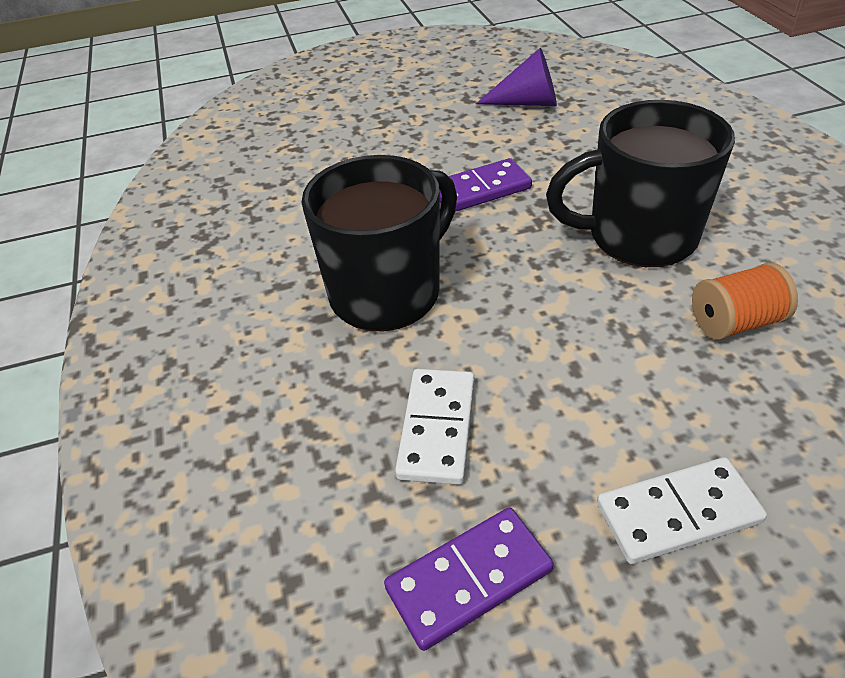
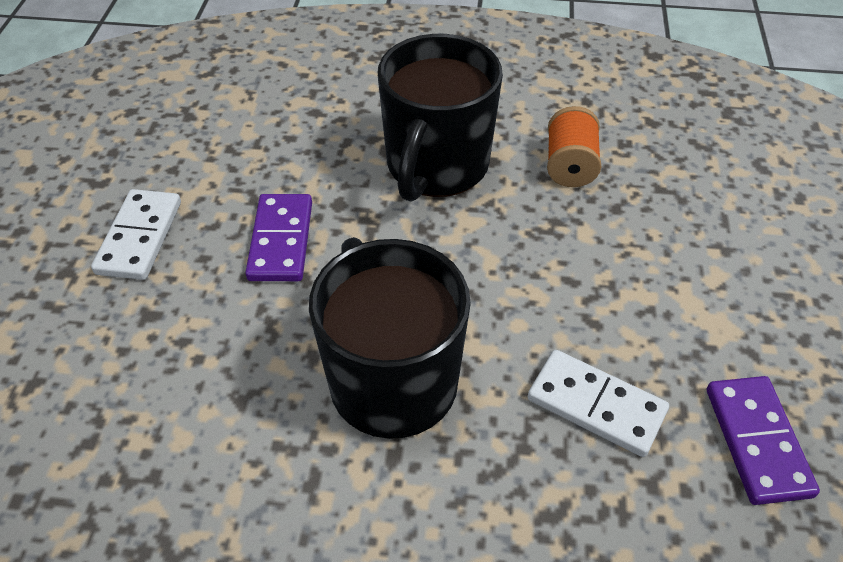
camera: 70 degrees left, 5 degrees up
(527, 103) = (158, 141): purple cone -> none
(677, 513) = (734, 288): white domino -> white domino (140, 237)

